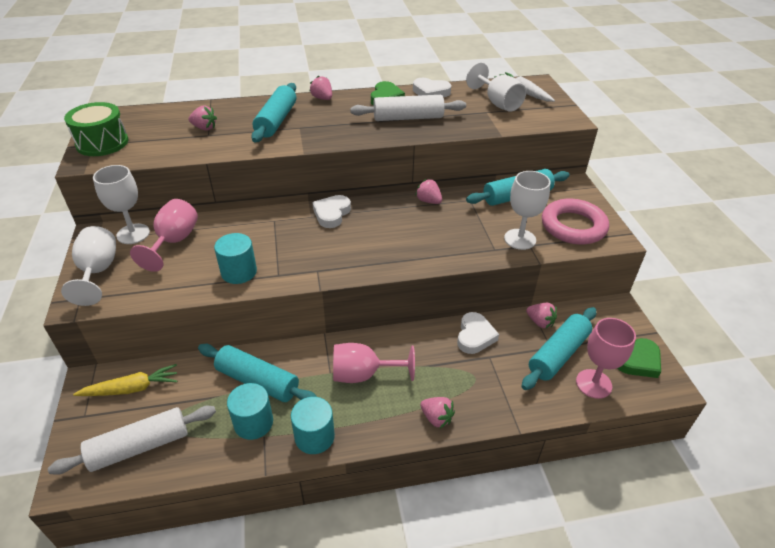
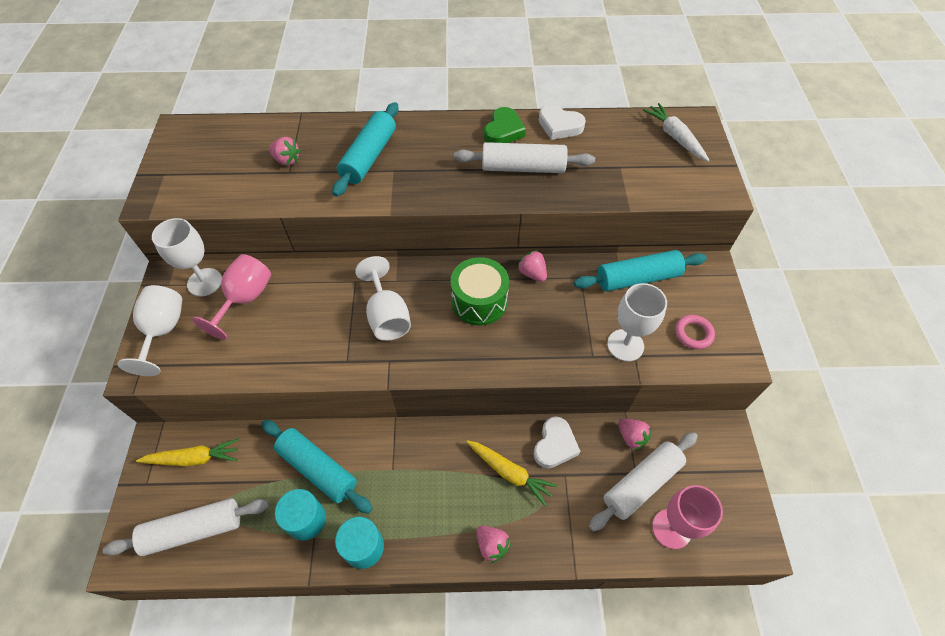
camera: 10 degrees right, 15 degrees up
(102, 143) = (173, 173): green drum -> green drum (479, 301)
(239, 272) = (306, 351): turquoise cylinder -> none
(322, 98) = (428, 124): pink strawberry -> none
(332, 214) = (419, 279): white heart -> none
(363, 374) = (426, 477): pink goblet -> none
(439, 361) = (509, 472): none -> yellow carrot
(498, 103) = (638, 153): white goblet -> white goblet (387, 316)
(558, 354) = (641, 483): turquoise rolling pin -> white rolling pin
(573, 226) = (693, 333): pink ring -> pink ring, size x0.51
(638, 361) = (729, 507): green heart -> none

